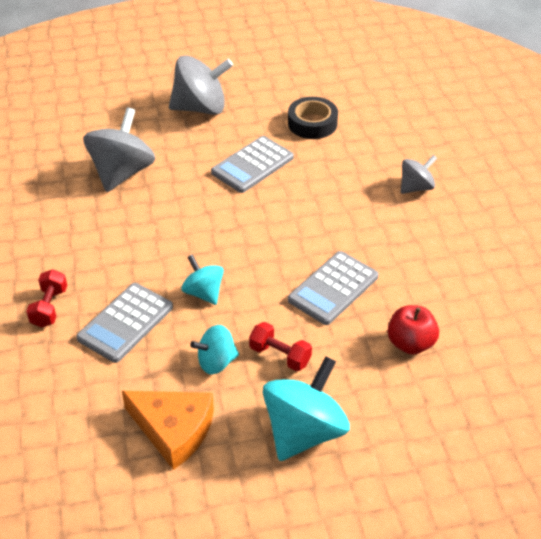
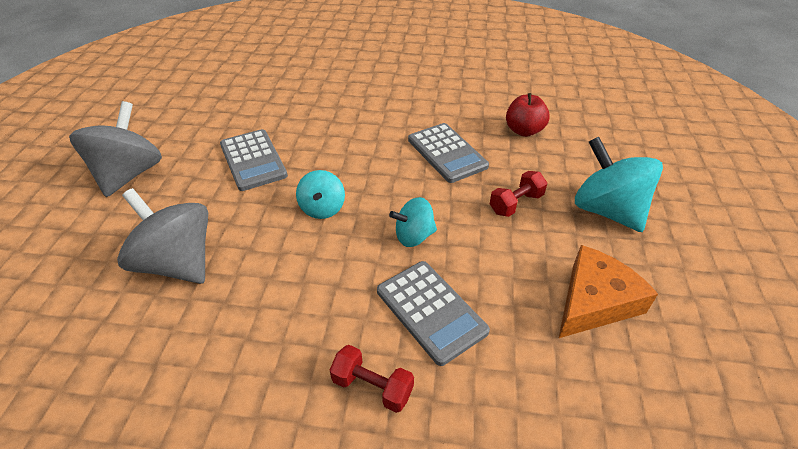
camera: 70 degrees left, 0 degrees up
(216, 362) = (511, 248): turquoise spinning top -> turquoise spinning top (322, 208)
(312, 123) = (227, 111): black tape -> none
(416, 187) = (354, 83): grey spinning top -> none

